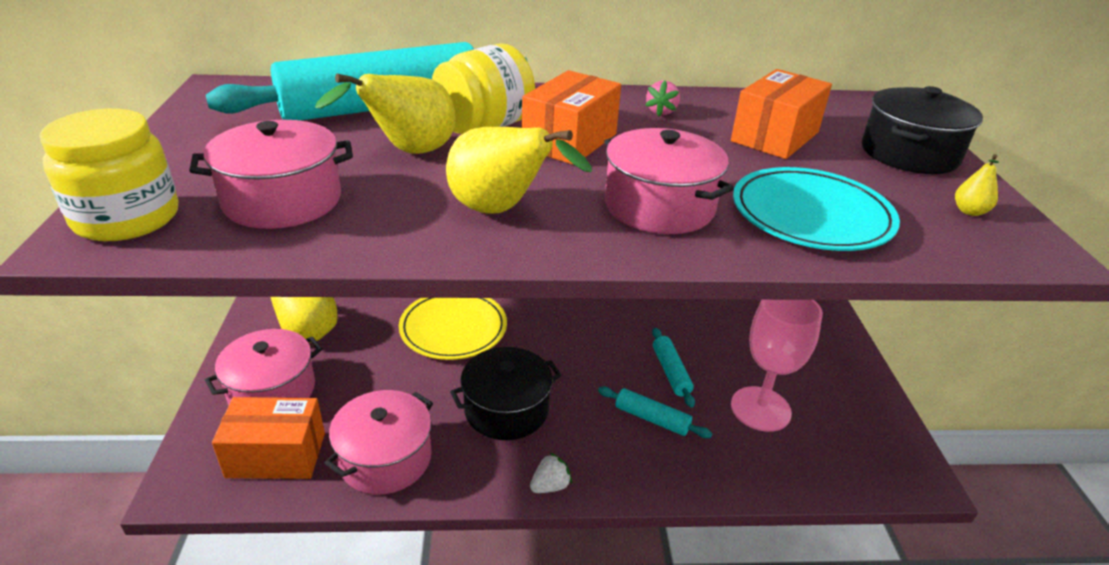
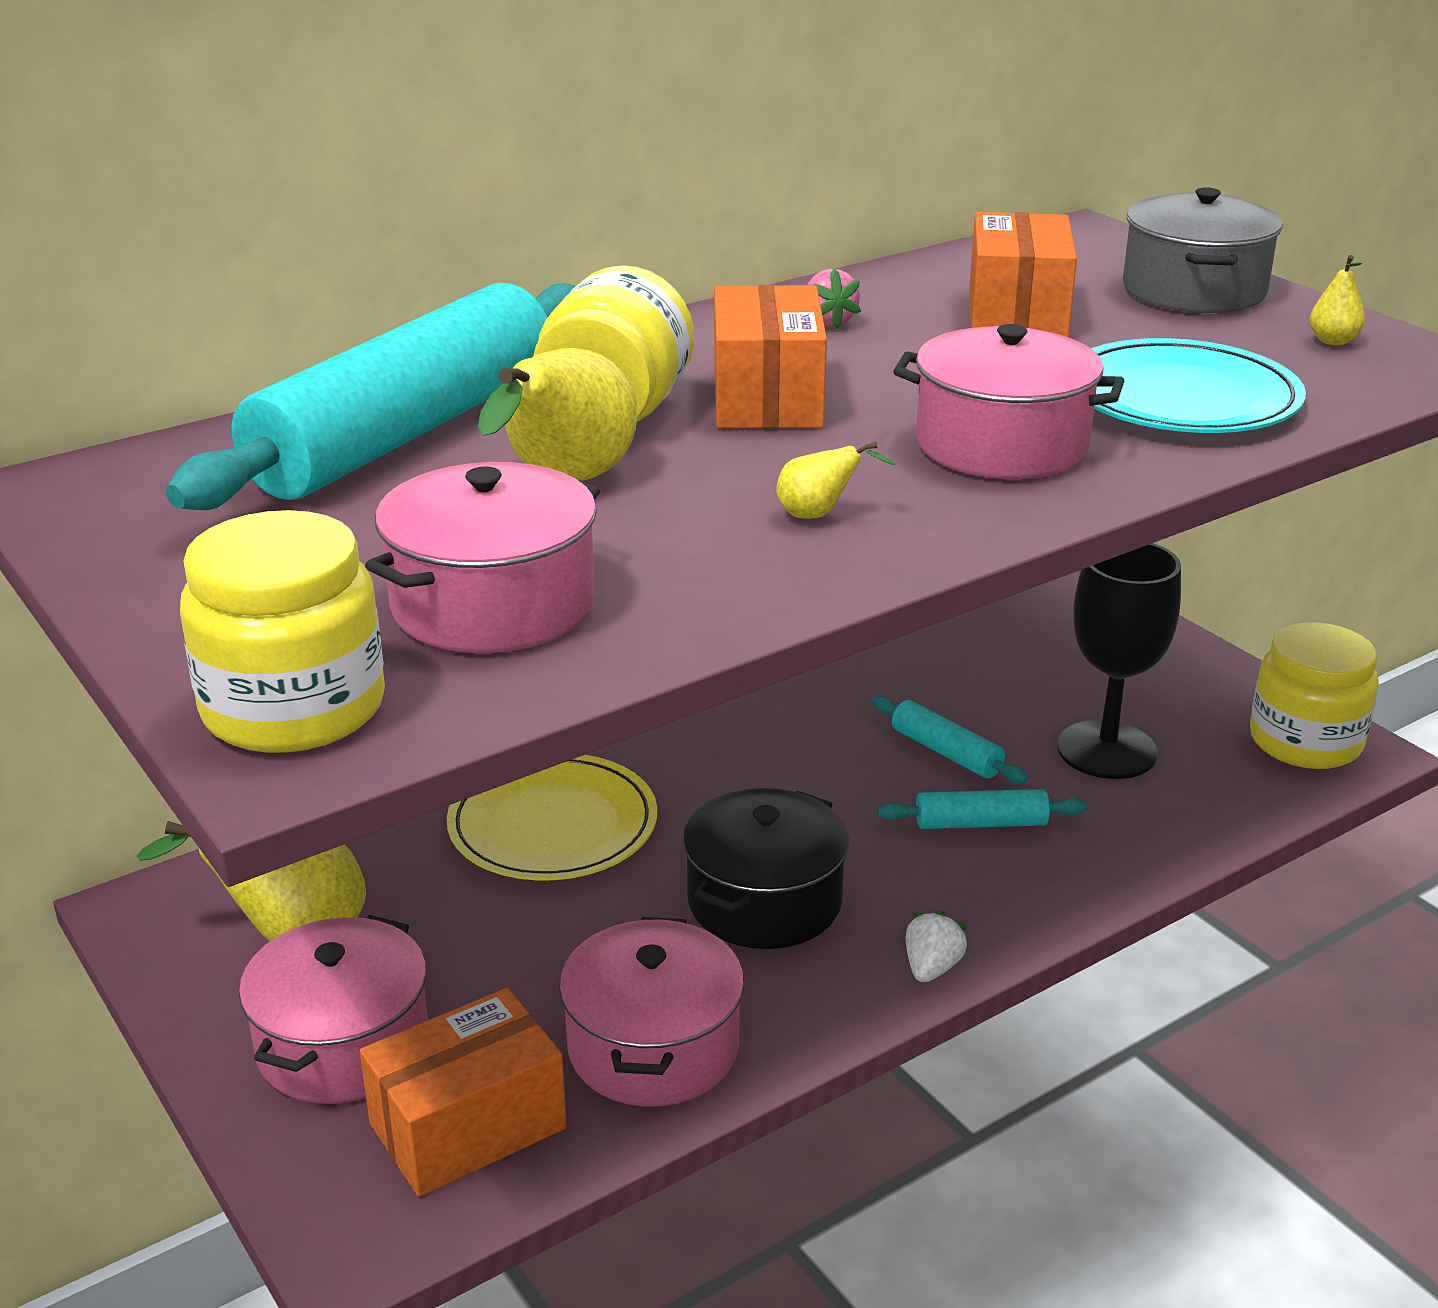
camera: 30 degrees left, 5 degrees down
(501, 211) = (819, 515): yellow pear -> yellow pear, size x0.46
(760, 409) = (1106, 750): pink goblet -> black goblet
(889, 456) = (1305, 741): none -> yellow jar
(909, 154) = (1193, 290): black pot -> grey pot

